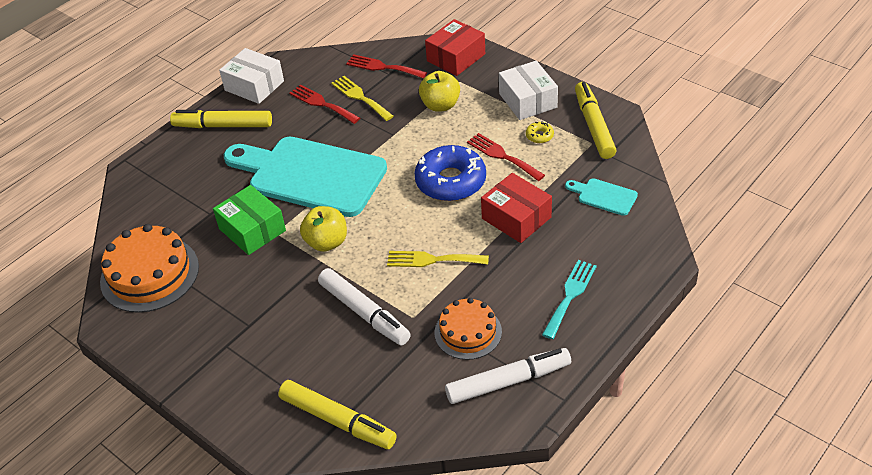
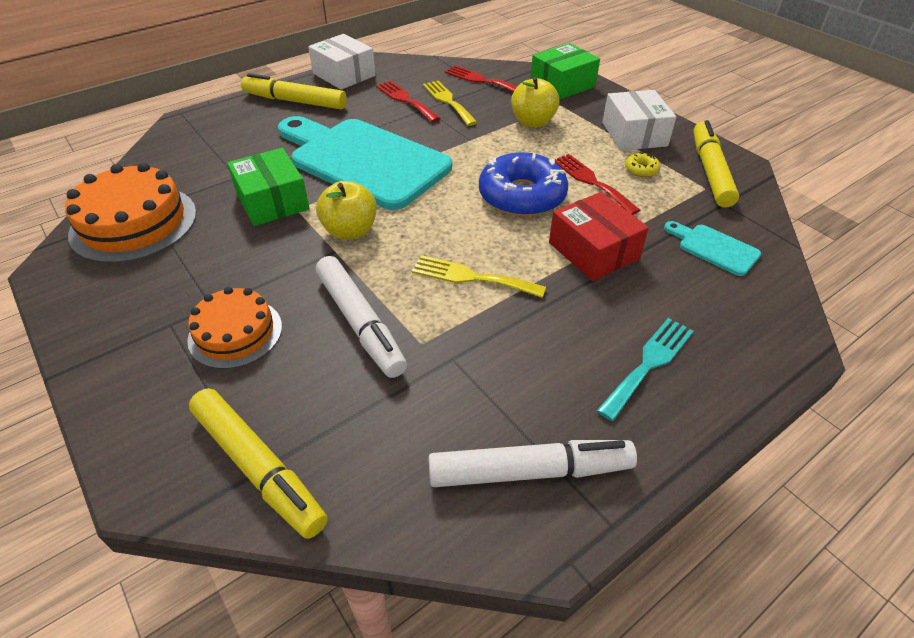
camera: 10 degrees right, 0 degrees up
(456, 57) = (562, 84): red box -> green box
(468, 332) = (490, 381): orange cake -> orange cake (235, 333)

